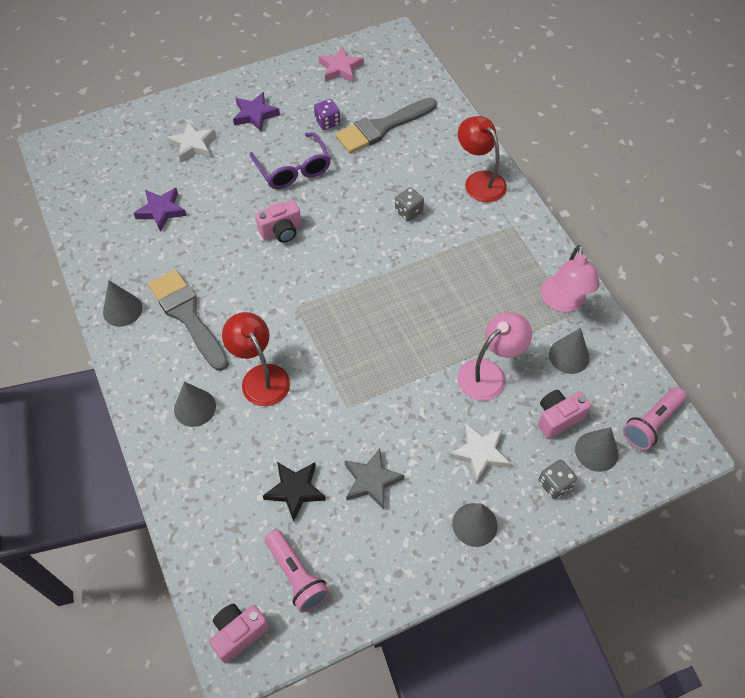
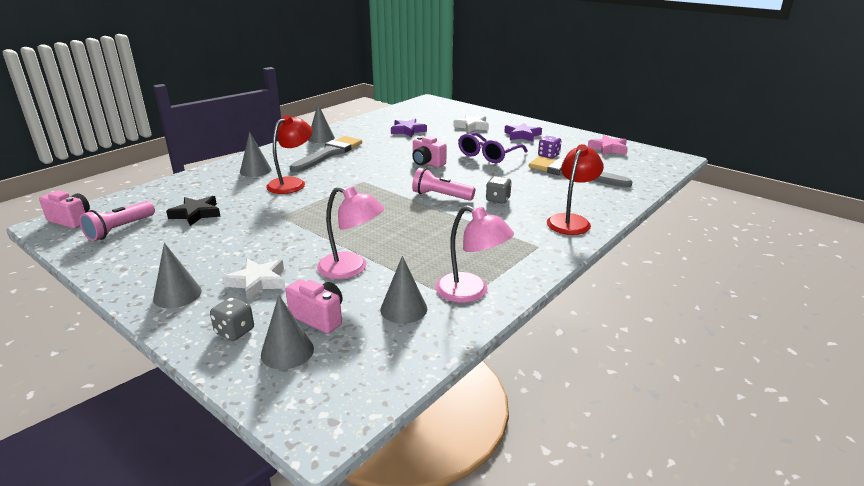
camera: 65 degrees right, 30 degrees down
(371, 481) = (212, 239): grey star -> none
(563, 302) = (471, 292): pink lamp -> pink lamp turned 120 degrees counterclockwise
(651, 423) = (345, 387): pink flashlight -> pink flashlight (441, 196)

